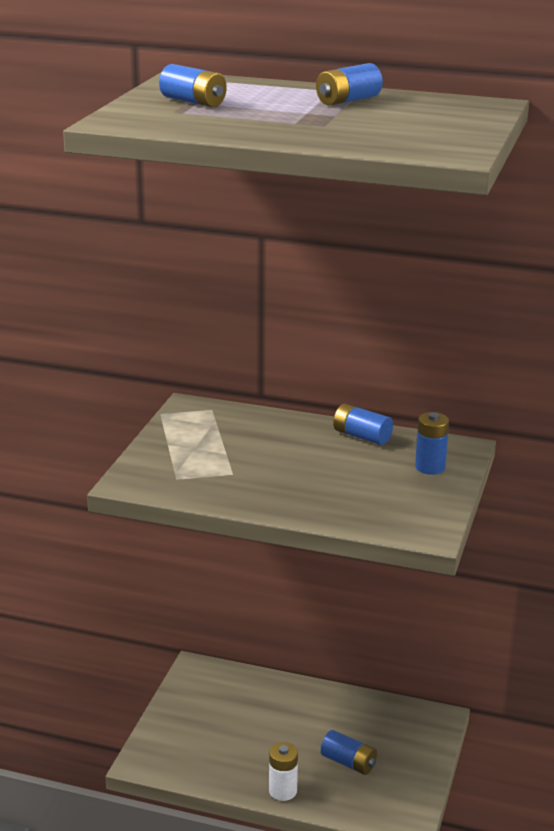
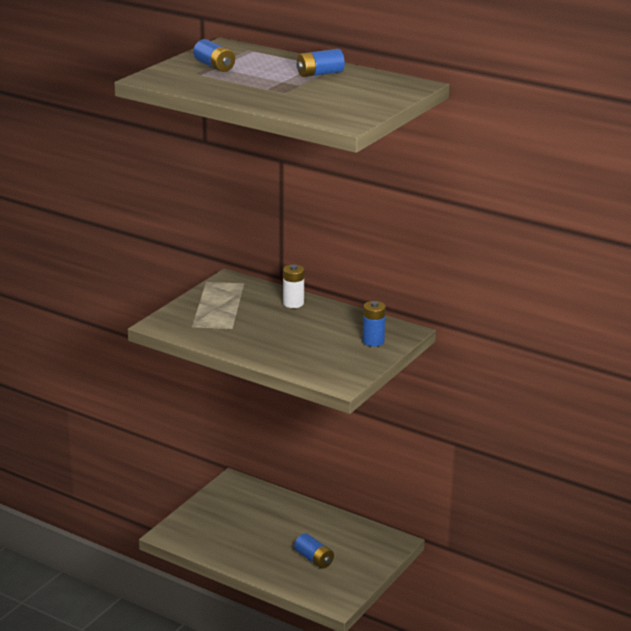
camera: 15 degrees right, 0 degrees up
(283, 791) = (257, 569): white battery -> white battery (293, 303)
(361, 436) = (339, 314): blue battery -> none

